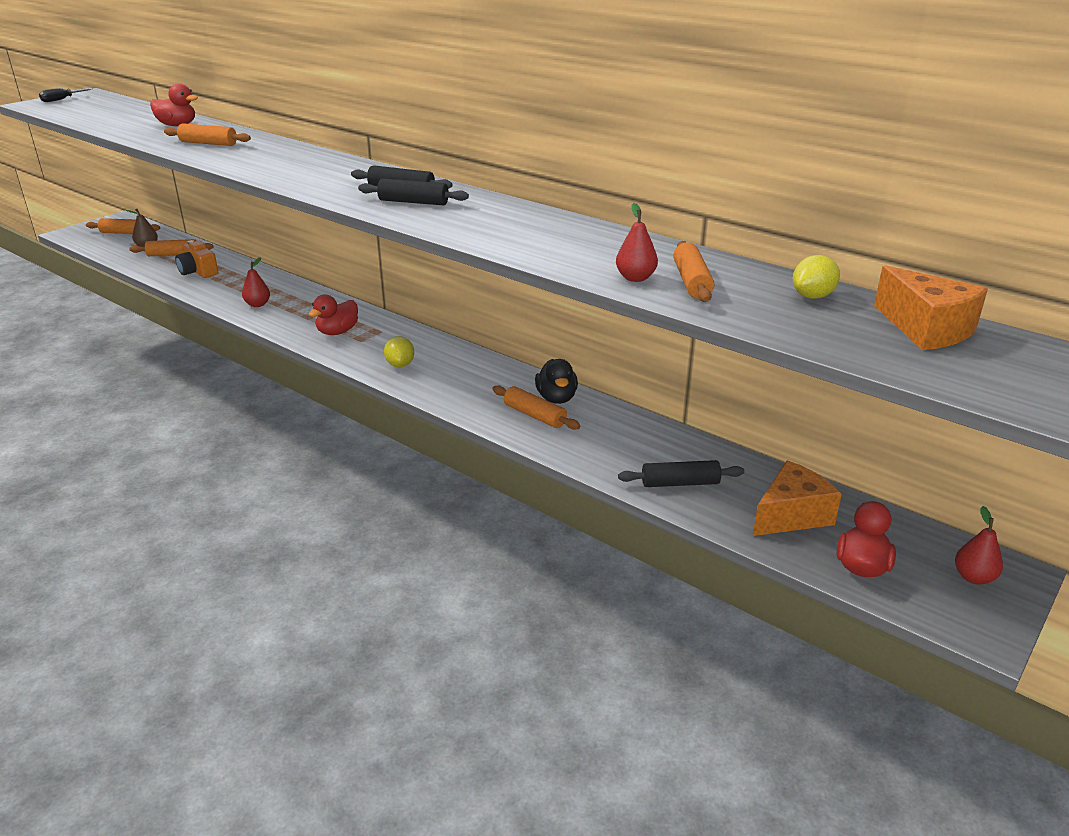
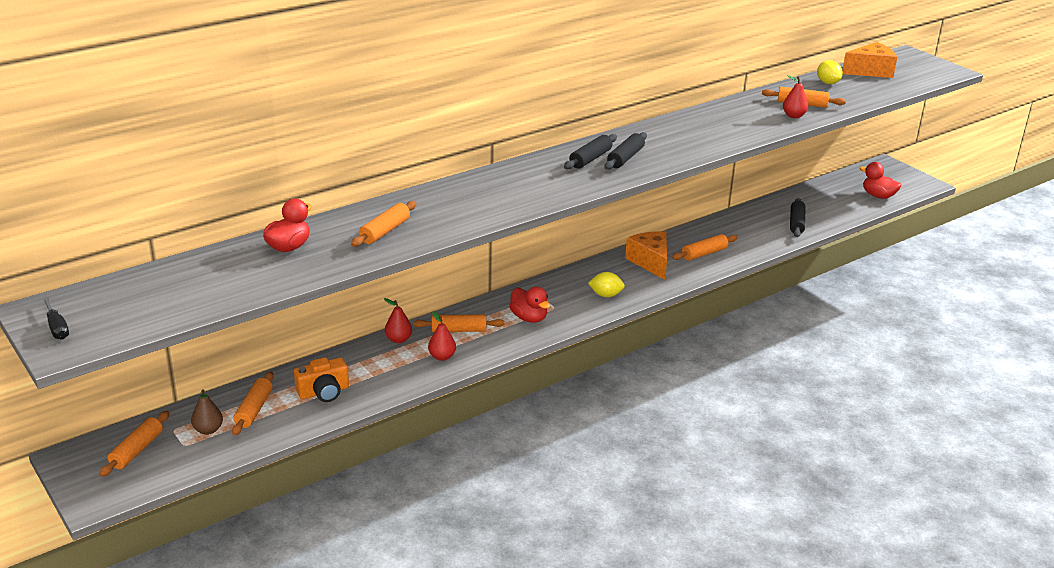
camera: 75 degrees left, 0 degrees up
(306, 305) = (459, 330): none -> orange rolling pin
(556, 398) = (683, 242): black duck -> none
(791, 515) = (833, 201): orange cheese -> orange cheese (650, 262)
(973, 577) = (888, 174): red pear -> red pear (398, 339)

